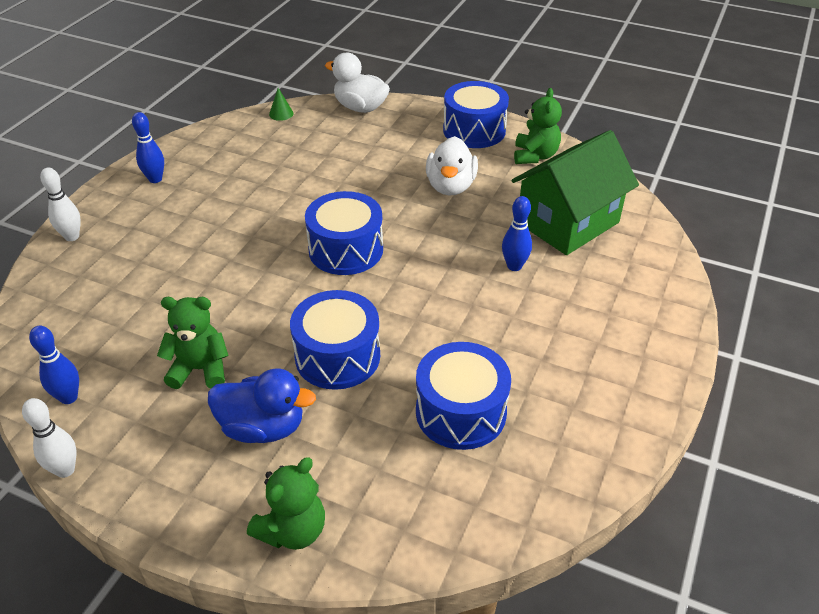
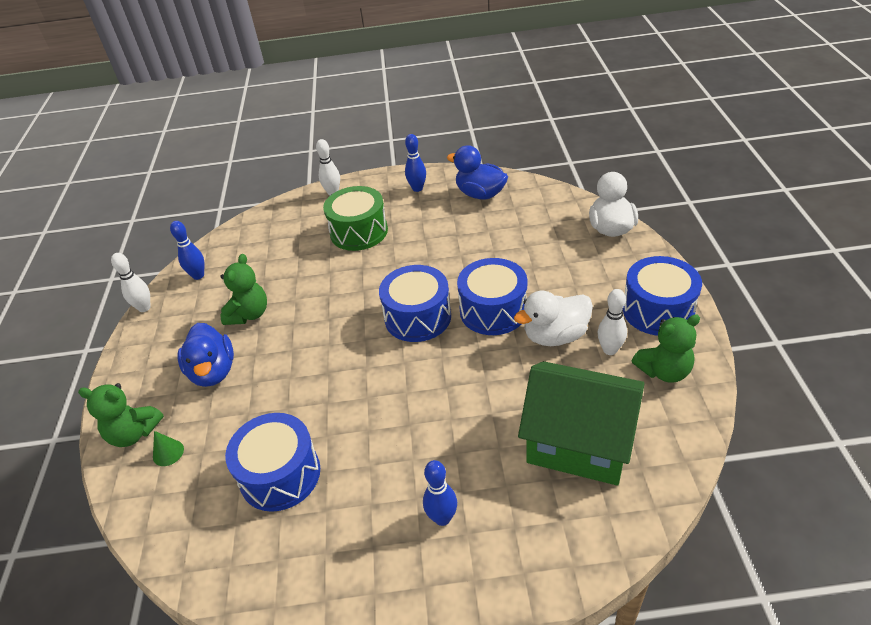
camera: 65 degrees right, 0 degrees up
(169, 242) = (359, 232): none -> green drum
(200, 369) = (249, 314): green teddy bear -> green teddy bear turned 45 degrees clockwise
(221, 148) = (480, 194): none -> blue duck
(281, 114) = (553, 195): green cone -> green cone (168, 453)
(337, 356) = (299, 373): blue drum -> blue drum (493, 310)
(491, 169) = (609, 350): none -> white bowling pin
(514, 266) = (480, 430): blue bowling pin -> blue bowling pin (442, 518)

